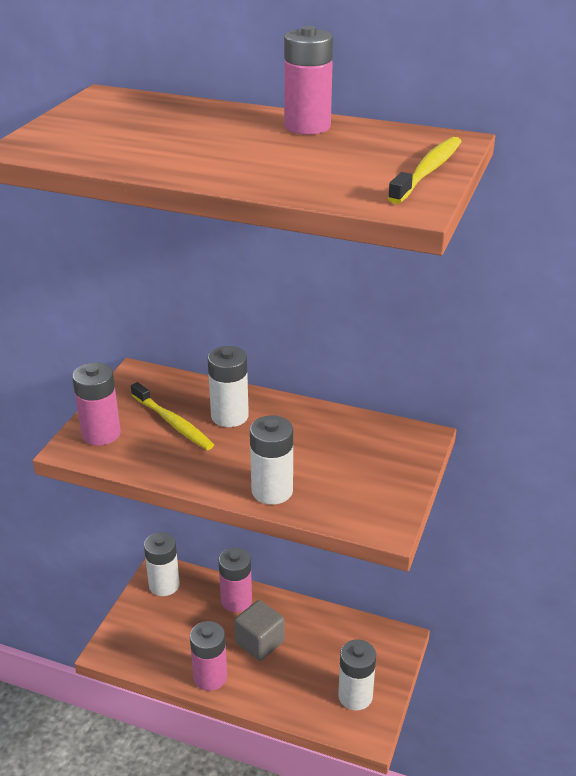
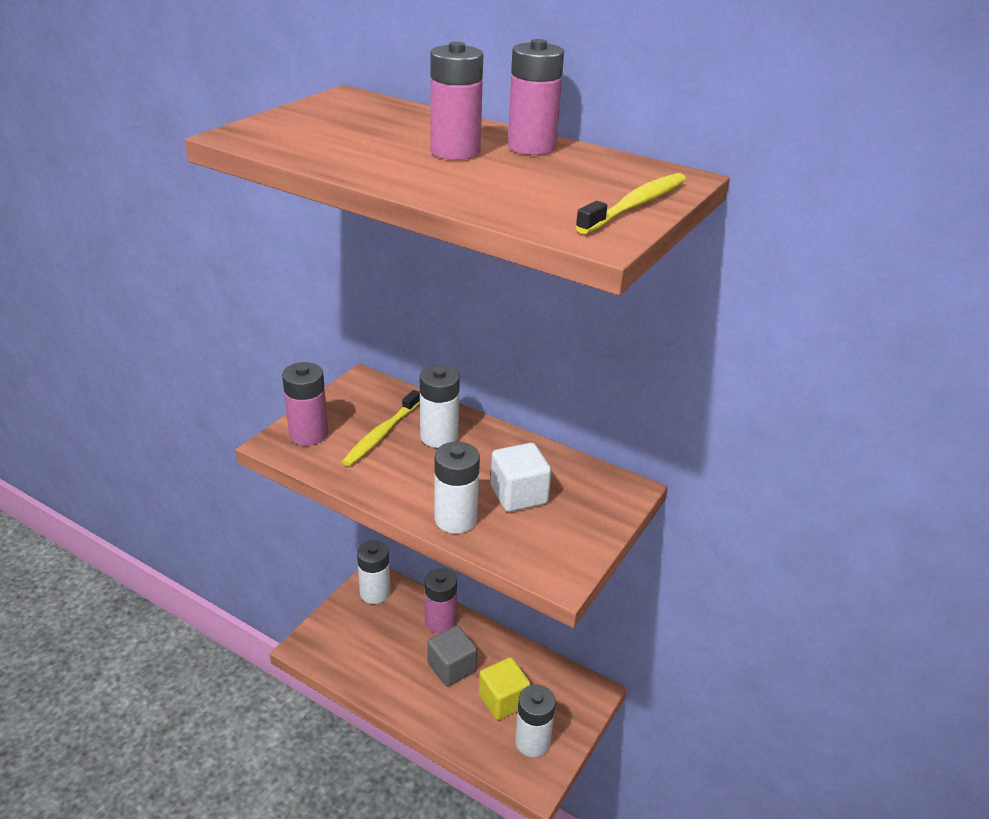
camera: 10 degrees right, 0 degrees up
(173, 423) = (381, 434): yellow toothbrush -> yellow toothbrush turned 60 degrees clockwise
(210, 677) = (394, 693): pink battery -> pink battery (455, 151)
(317, 663) = (503, 700): none -> yellow cube
(323, 458) = (519, 495): none -> white cube

